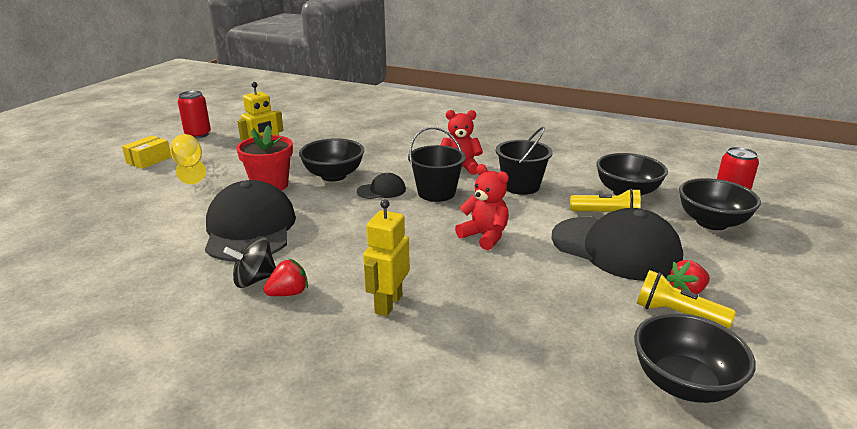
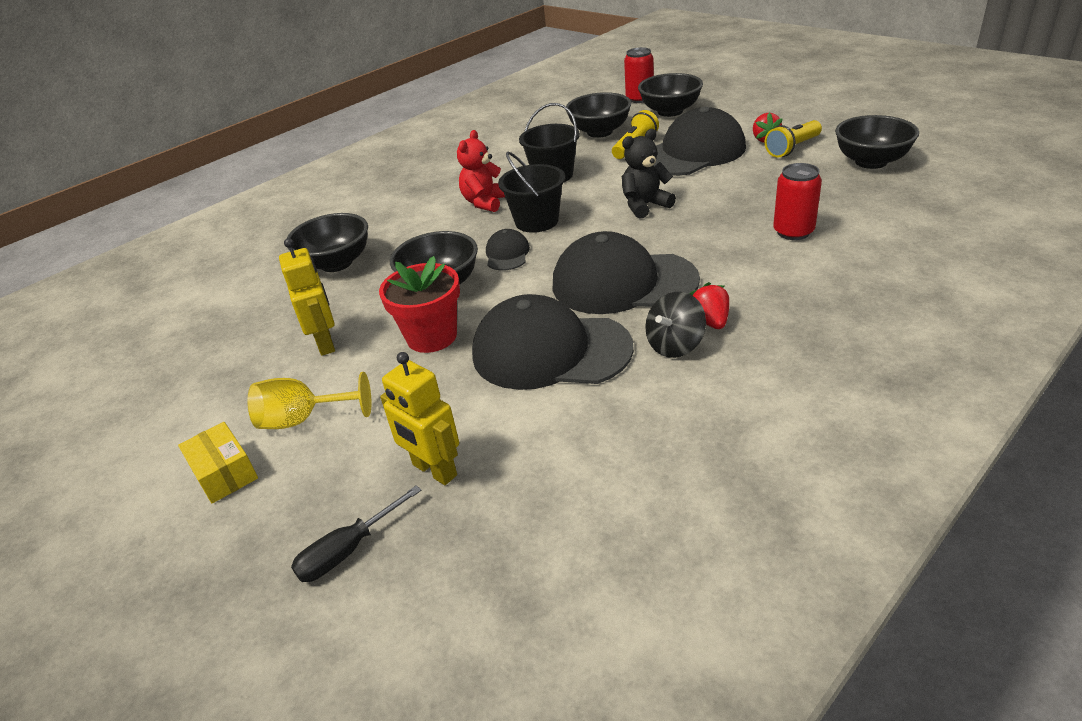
camera: 65 degrees left, 10 degrees up
(75, 203) = (348, 550): none -> black screwdriver
(198, 134) = (157, 420): red can -> red can (793, 232)
(254, 280) = (675, 345): black spinning top -> black spinning top turned 45 degrees clockwise
(346, 244) = (623, 282): none -> black cap
(357, 139) = (336, 263): none -> black bowl
(388, 304) = (746, 264): yellow robot -> yellow robot (434, 470)
(484, 236) = (645, 205): red teddy bear -> black teddy bear

